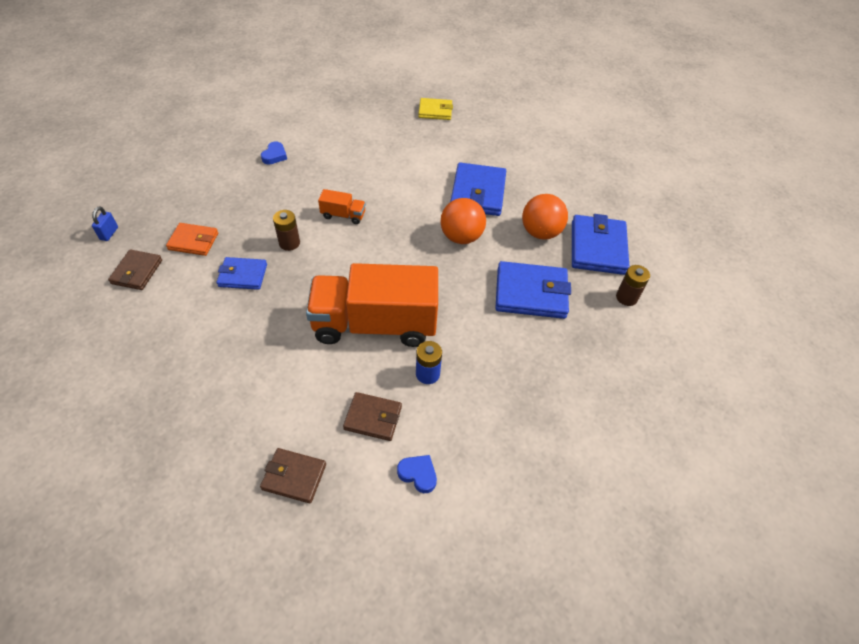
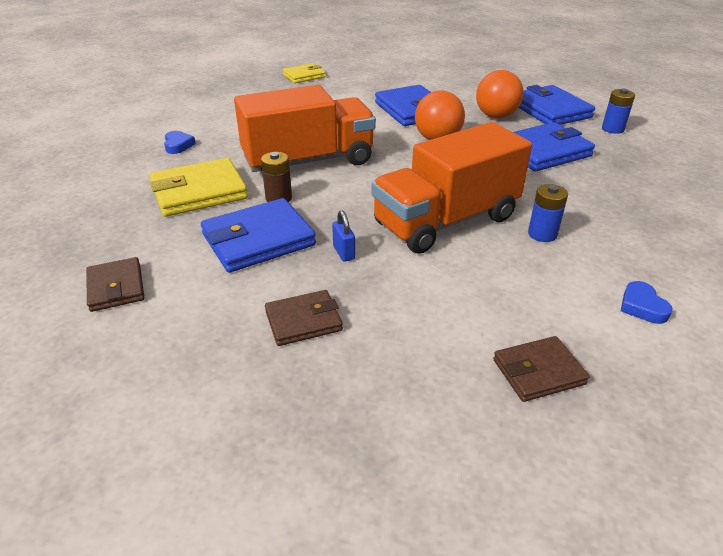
camera: 30 degrees left, 15 degrees down
(109, 233) = (33, 270): blue padlock -> blue padlock (344, 253)
(193, 241) = (162, 236): orange wallet -> none
(243, 275) = (258, 240): blue wallet -> blue wallet, size x1.66
(247, 211) = (199, 192): none -> yellow wallet
(343, 215) = (308, 161): orange truck -> orange truck, size x2.45
(373, 418) = (543, 286): brown wallet -> brown wallet (303, 321)
(418, 474) = (642, 306): blue heart -> blue heart turned 105 degrees counterclockwise
(626, 297) = (613, 129): brown battery -> blue battery

